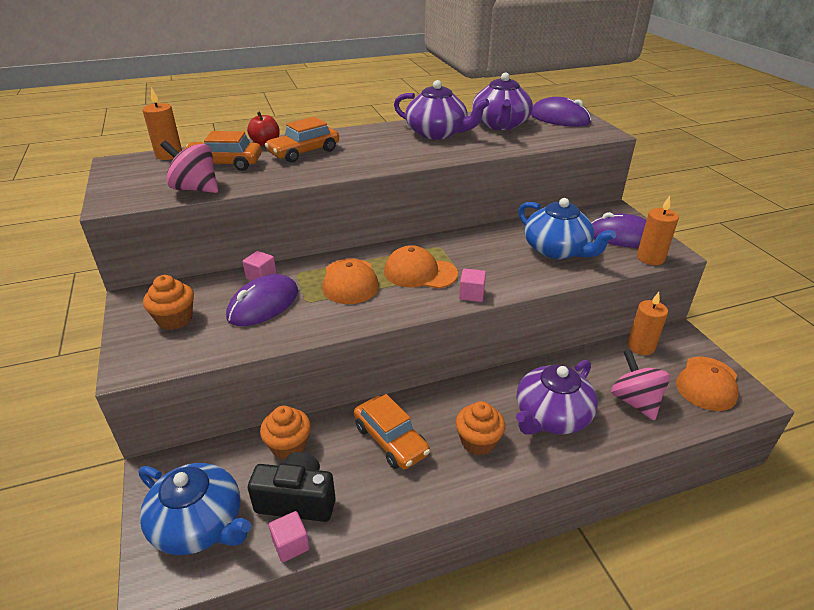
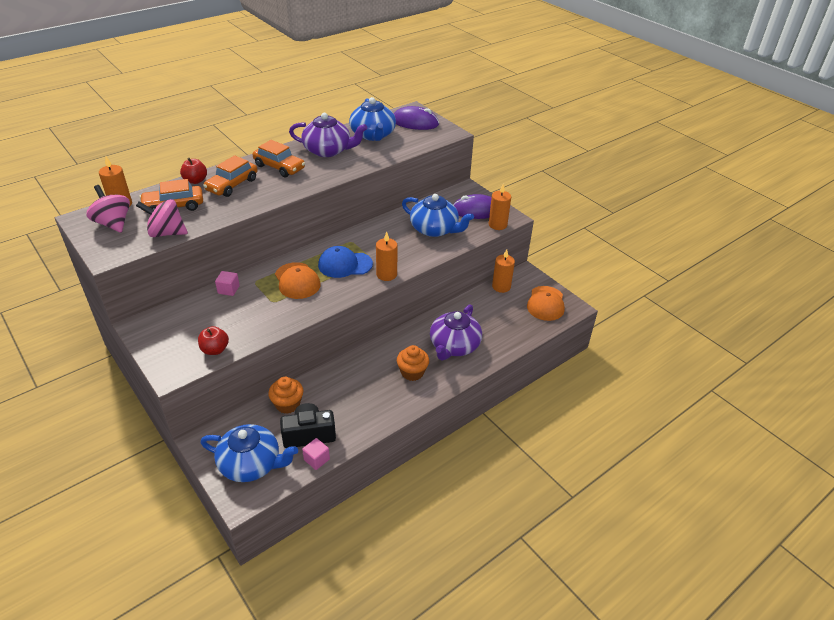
camera: 20 degrees left, 5 degrees up
(175, 319) = (182, 334): orange cupcake -> none
(202, 347) = (215, 350): none -> red apple
(263, 304) = (242, 310): purple mouse -> none
(391, 440) = (355, 384): orange car -> orange car (279, 167)
(420, 273) = (345, 264): orange cap -> blue cap
(471, 294) = (386, 274): pink cube -> orange candle
(500, 124) = (373, 135): purple teapot -> blue teapot
(634, 401) = (503, 325): pink spinning top -> pink spinning top (113, 223)

